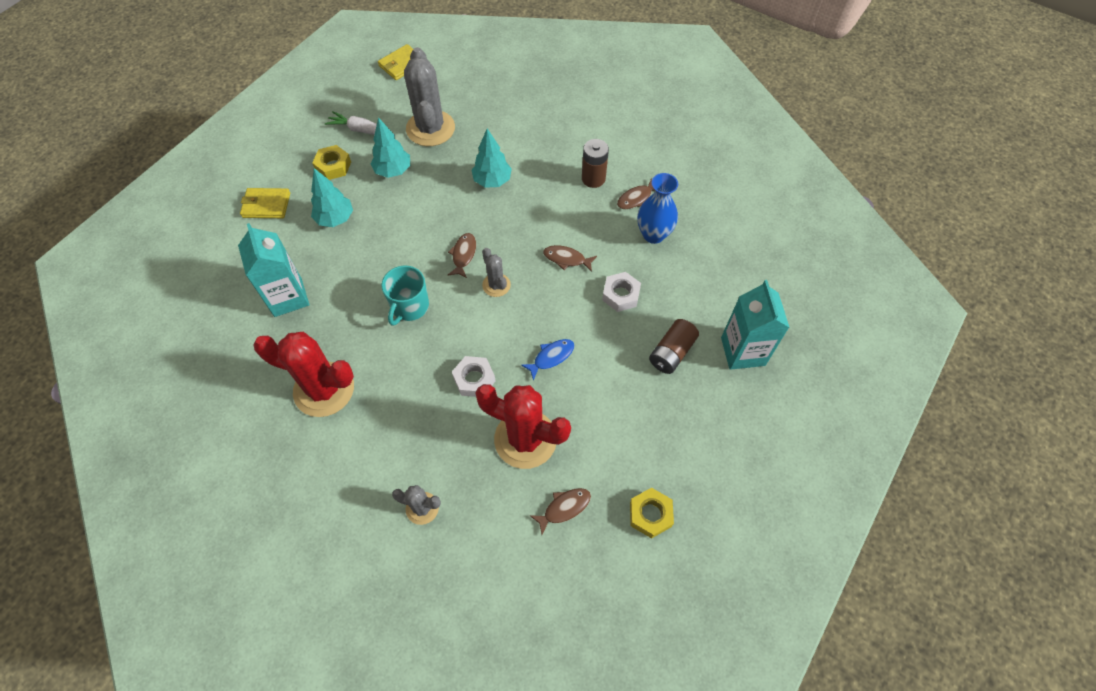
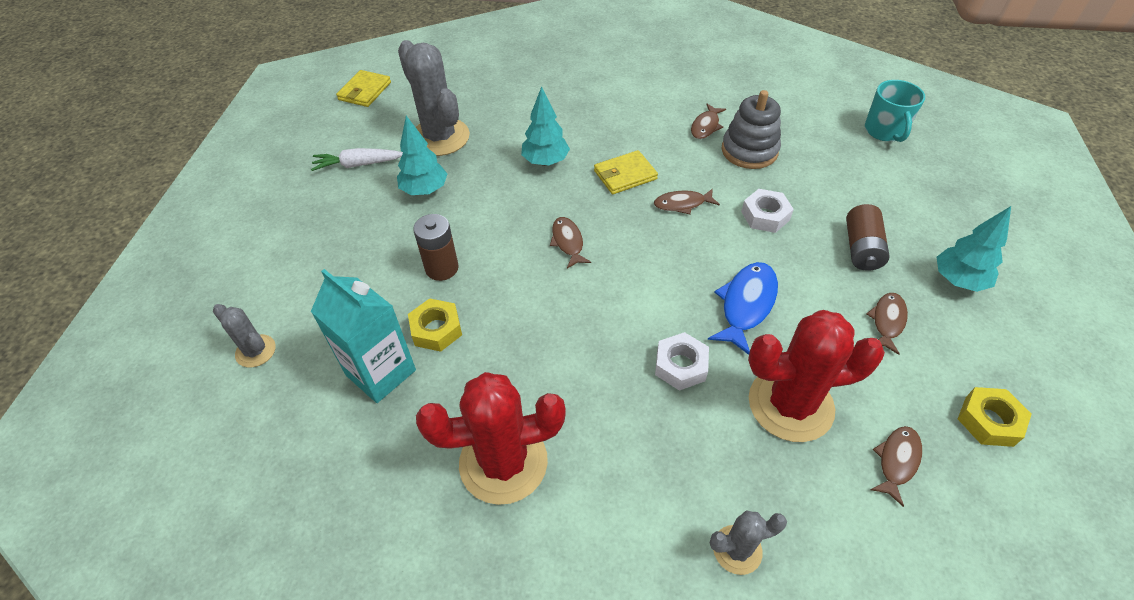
camera: 25 degrees left, 10 degrees down
(266, 205) = (285, 281): yellow wallet -> yellow wallet (625, 175)
(333, 166) = (347, 210): yellow nut -> yellow nut (436, 329)
(335, 219) = (386, 263): turquoise tree -> turquoise tree (958, 280)
(409, 306) = (545, 320): turquoise mug -> turquoise mug (885, 131)
(496, 285) = (628, 258): grey cactus -> grey cactus (255, 351)
(551, 357) = (746, 305): blue fish -> blue fish, size x1.57
(593, 178) = (649, 124): brown battery -> brown battery (442, 268)
(641, 415) = (887, 321): none -> brown fish
(653, 234) = (749, 151): blue vase -> grey stacking toy
(743, 351) = (924, 219): turquoise carton -> none

